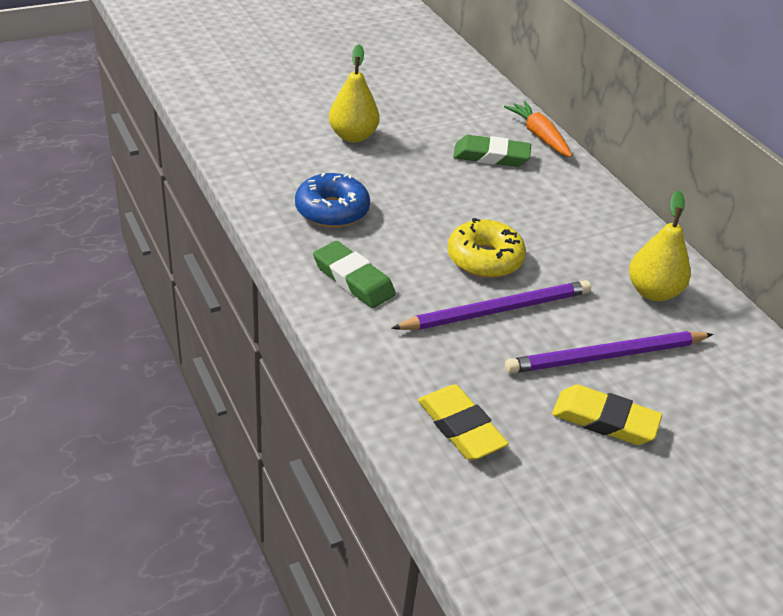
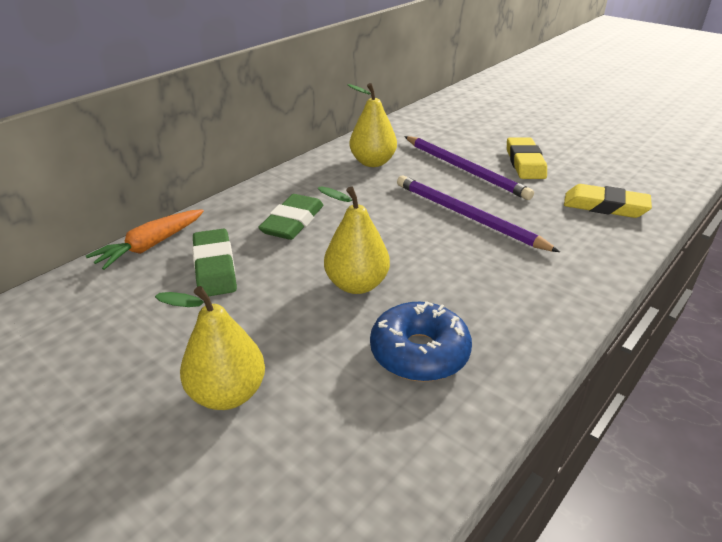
camera: 110 degrees left, 5 degrees down
(353, 279) = (516, 298): green eraser -> green eraser (292, 222)
(426, 210) = (356, 285): none -> yellow pear
(460, 427) = (605, 206): yellow eraser -> yellow eraser turned 75 degrees clockwise
(484, 259) = (405, 235): yellow donut -> none

